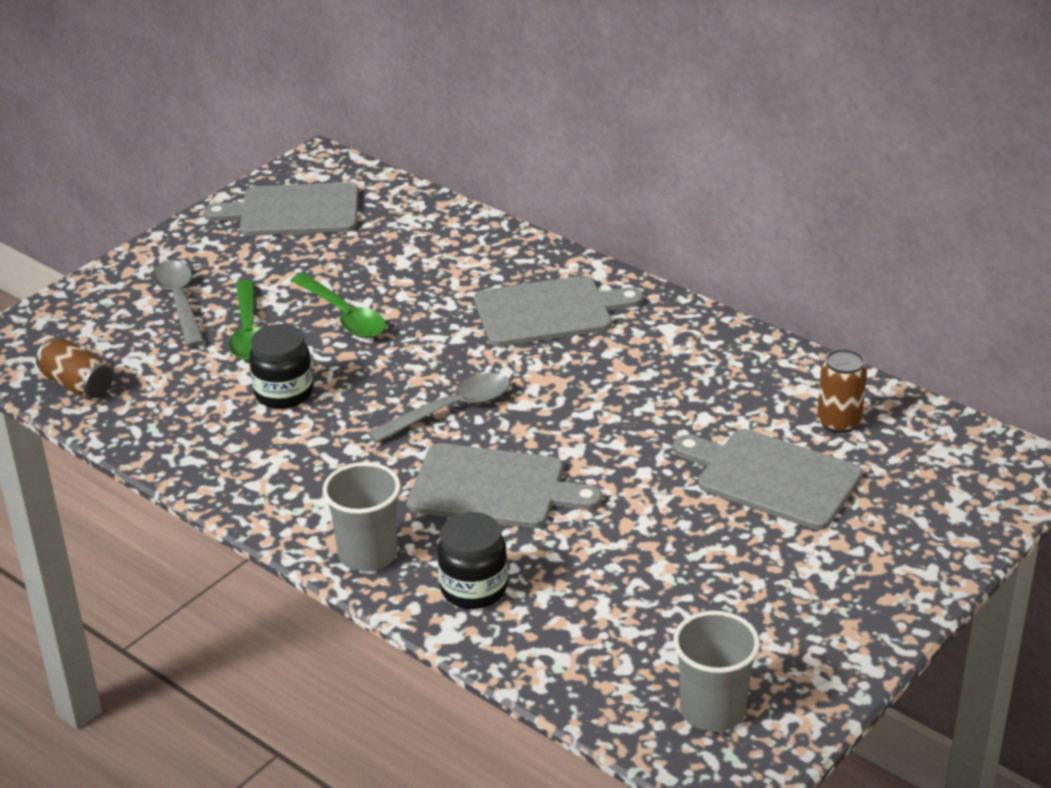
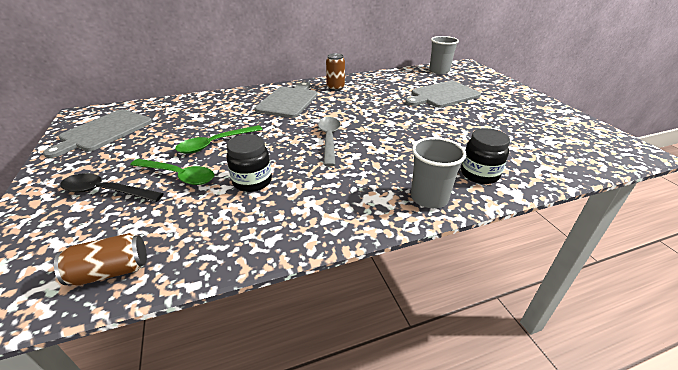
camera: 60 degrees left, 0 degrees up
(179, 301) = (105, 191): grey spoon -> black spoon
(344, 316) = (215, 144): green spoon -> green spoon turned 150 degrees clockwise
(494, 488) = (401, 146): grey cutting board -> none
(712, 710) = (592, 144): grey cup -> grey cup (439, 71)
(838, 422) = (419, 78): brown can -> brown can (335, 88)

